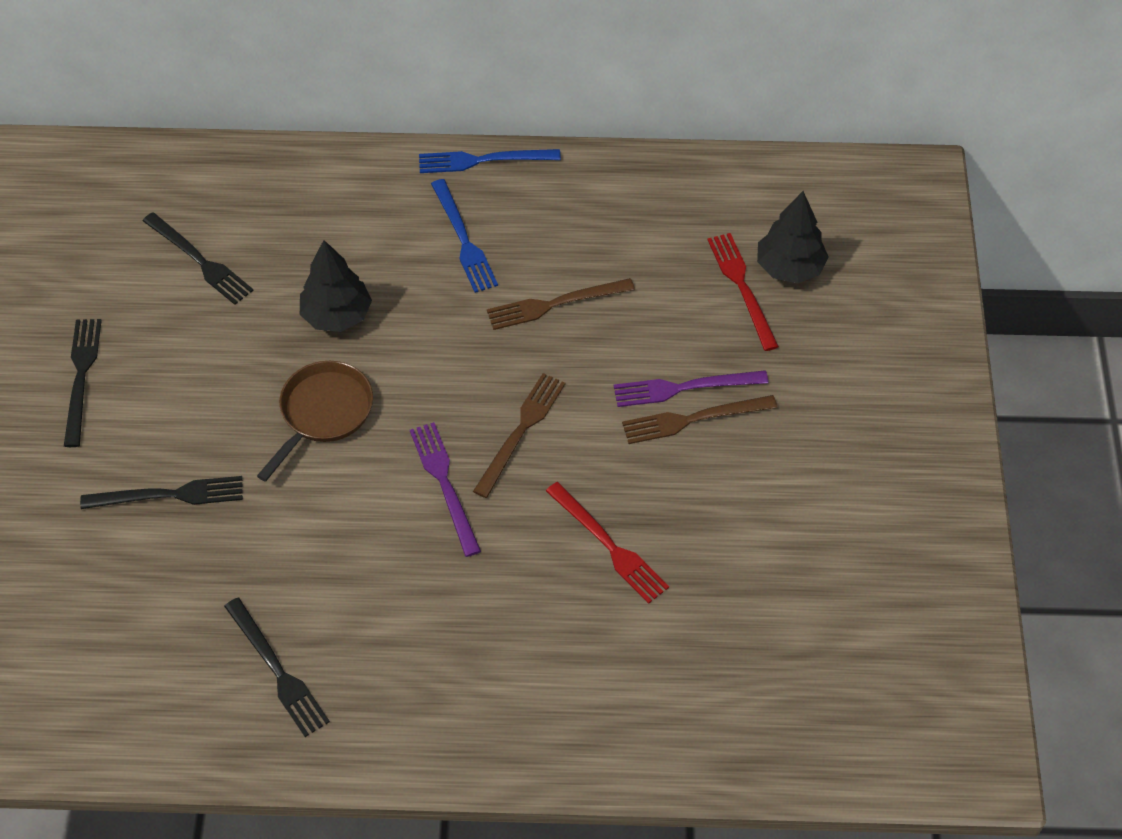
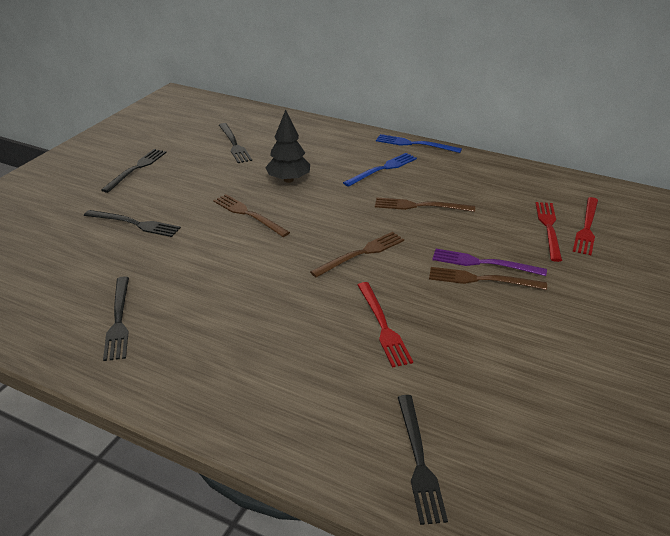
camera: 25 degrees right, 20 degrees down
(323, 413) = (248, 214): brown pan -> brown fork
(444, 484) = (295, 264): purple fork -> none
(463, 240) = (382, 169): blue fork -> blue fork turned 135 degrees counterclockwise
(732, 714) = (419, 461): none -> black fork
(789, 268) = (587, 227): black tree -> red fork

